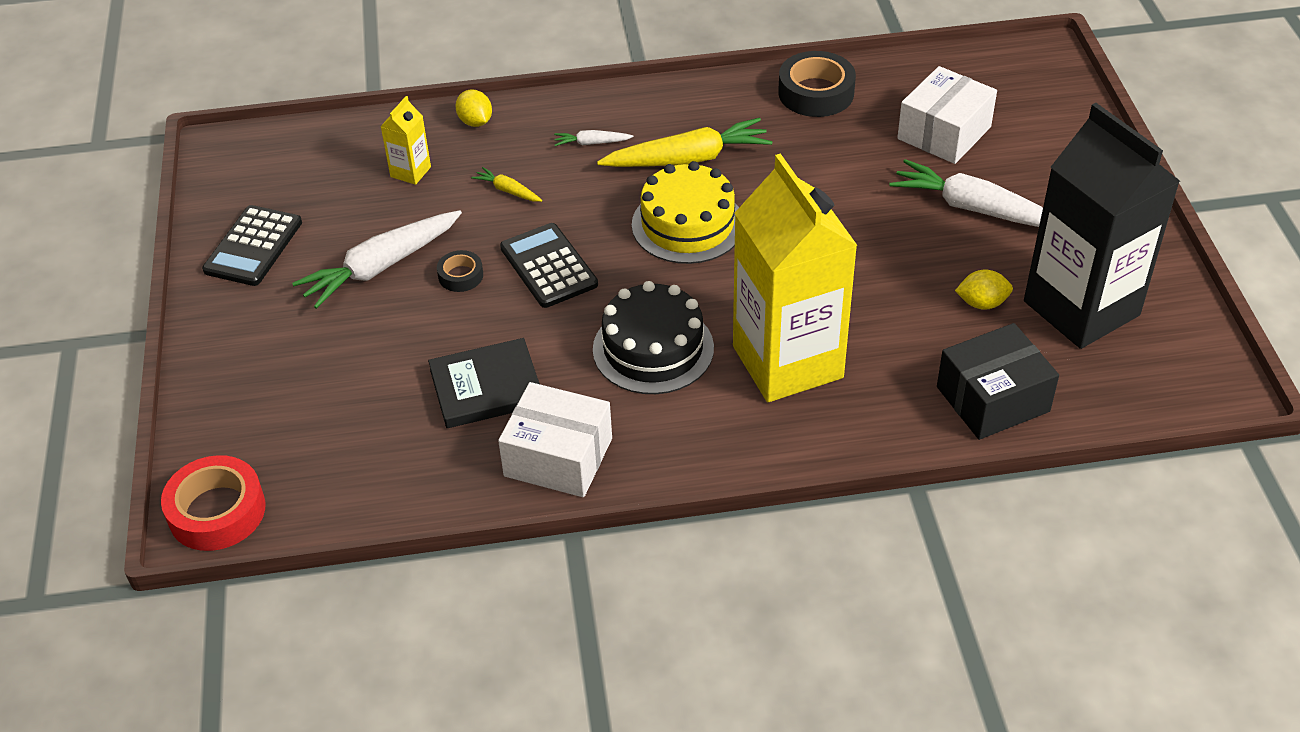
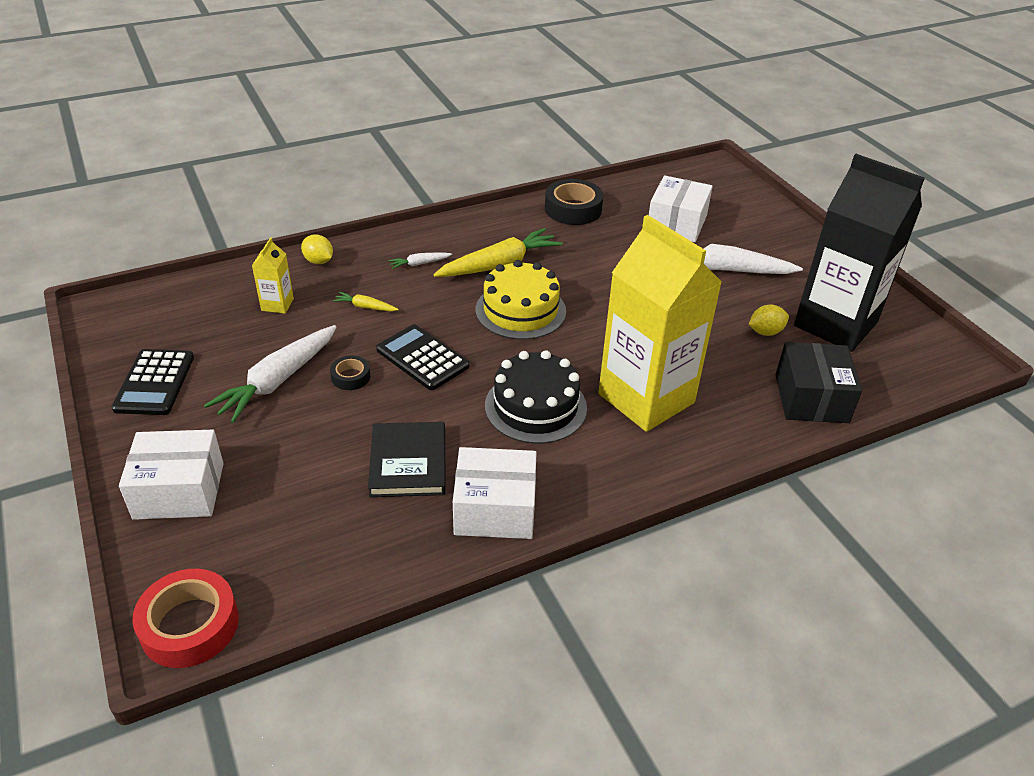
camera: 20 degrees left, 5 degrees down
(245, 372) = (179, 491): none -> white box
(486, 387) = (408, 463): black book -> black book turned 60 degrees counterclockwise
(993, 399) = (811, 398): black box -> black box turned 45 degrees counterclockwise

